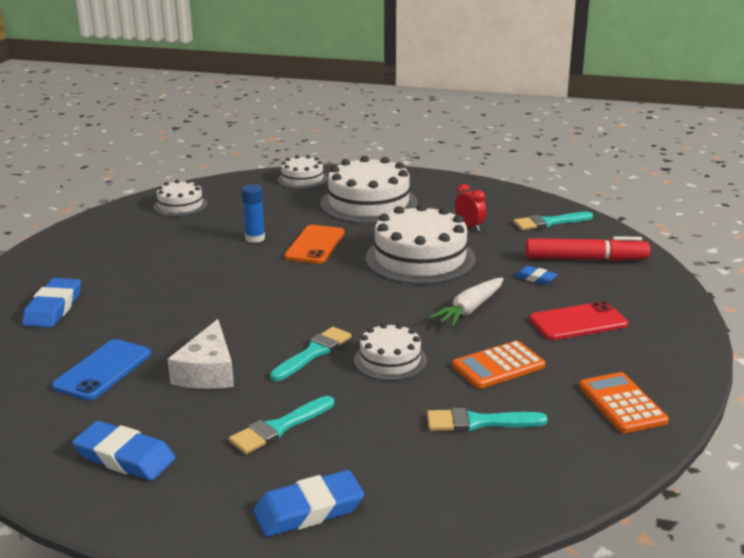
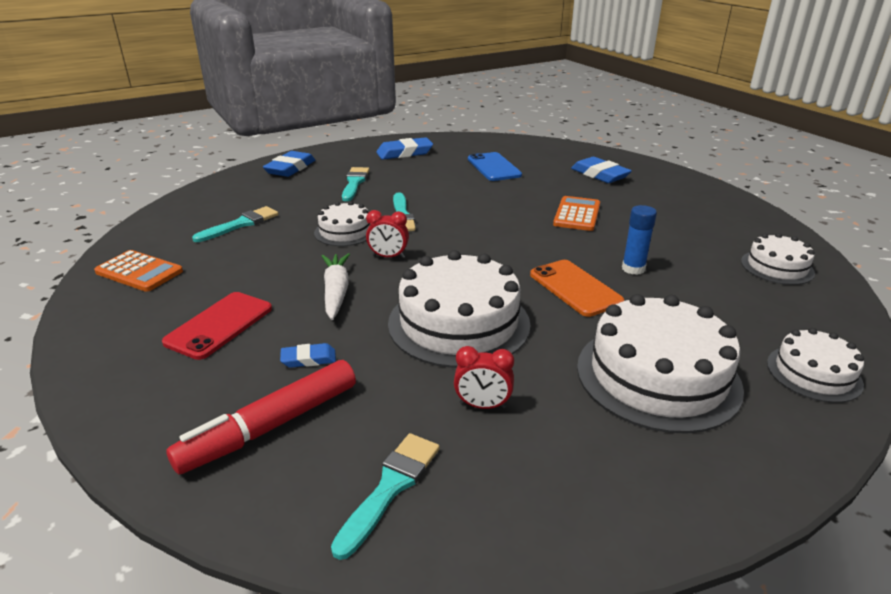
camera: 135 degrees right, 5 degrees up
(207, 371) = (441, 186): white cheese -> none
(392, 318) = (388, 257): none -> red clock
(498, 366) = (260, 259): orange calculator -> orange calculator (577, 214)

